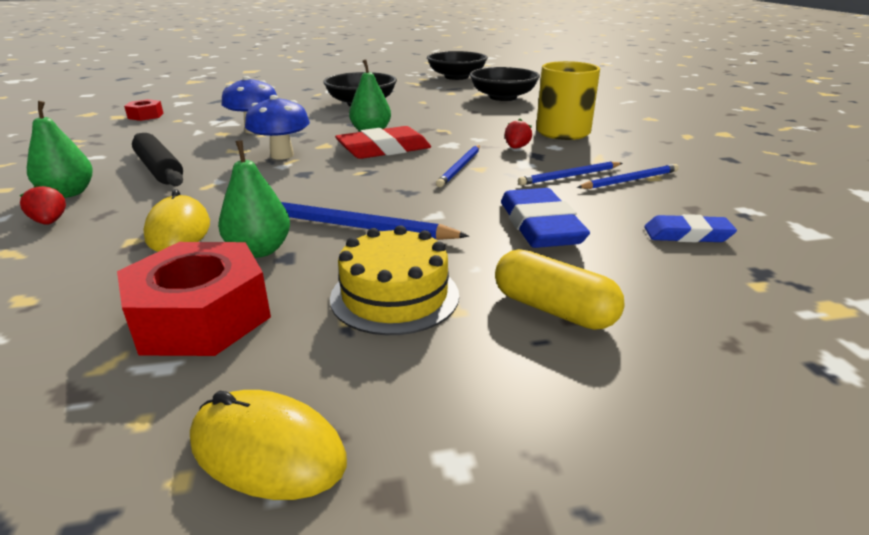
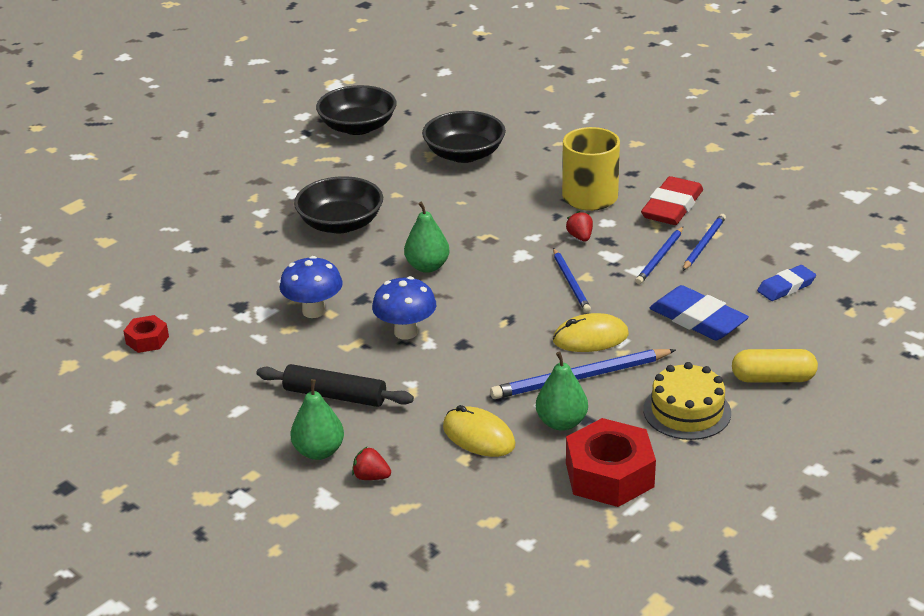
camera: 35 degrees left, 5 degrees up
(267, 450) = (743, 504): yellow mouse -> yellow mouse (590, 338)
(384, 149) = (478, 286): red eraser -> red eraser (672, 207)

